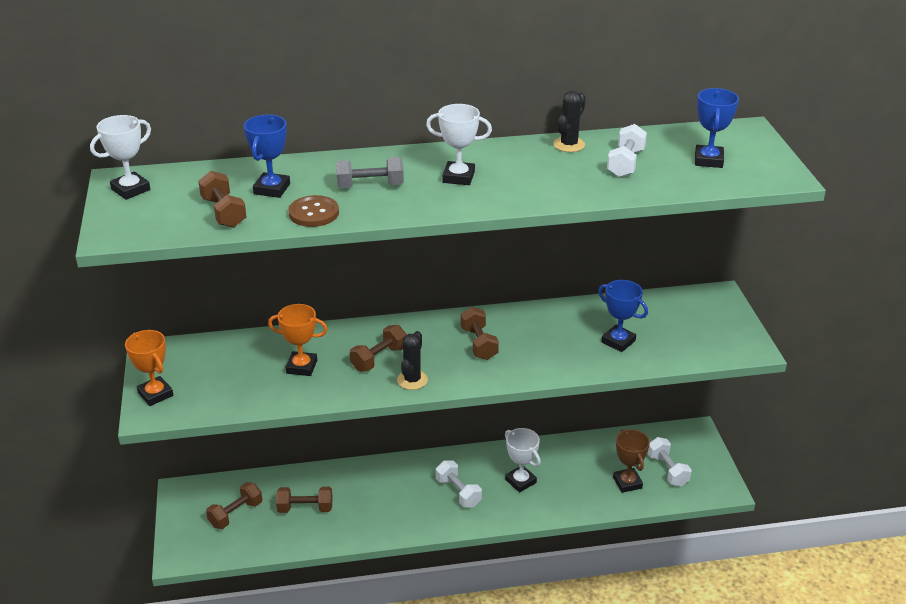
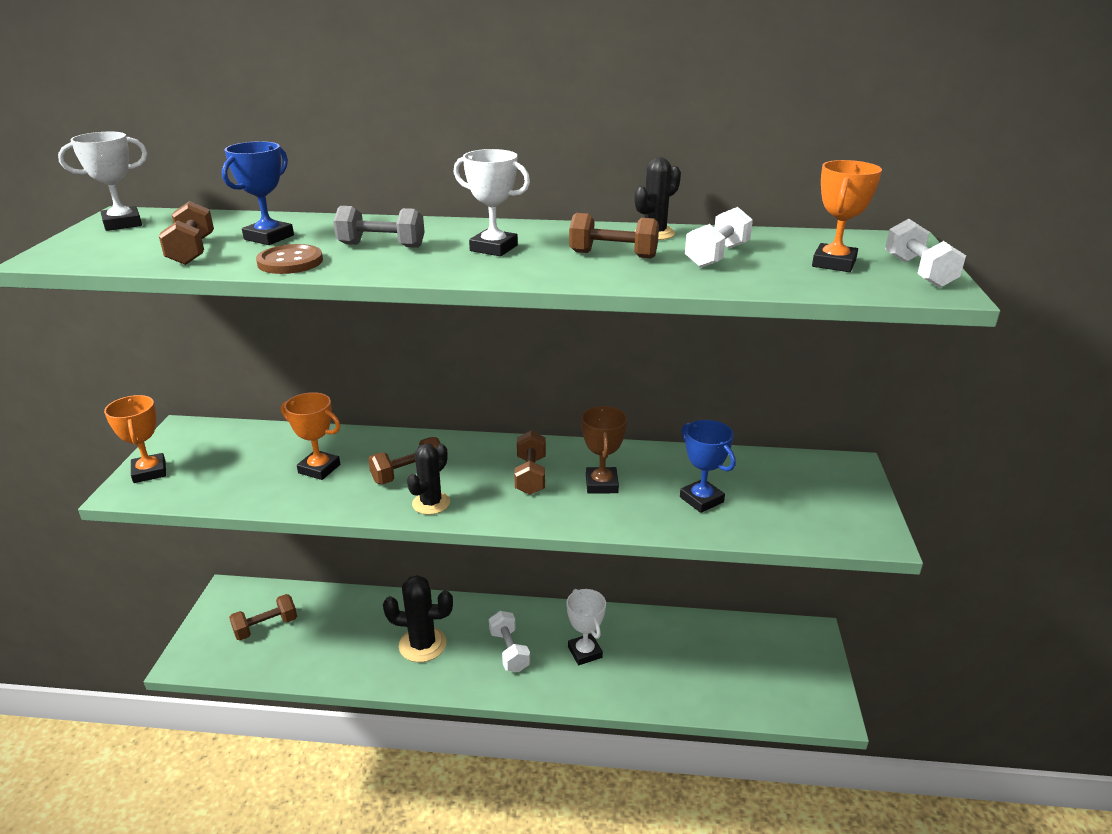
camera: 15 degrees right, 5 degrees down
(305, 508) = (338, 635): brown dumbbell -> brown dumbbell (613, 255)
(382, 501) = (422, 644): none -> black cactus
(627, 483) = (710, 680): brown trophy -> brown trophy (601, 484)
(667, 470) = (765, 674): white dumbbell -> white dumbbell (918, 272)
(708, 160) = (833, 263): blue trophy -> orange trophy

